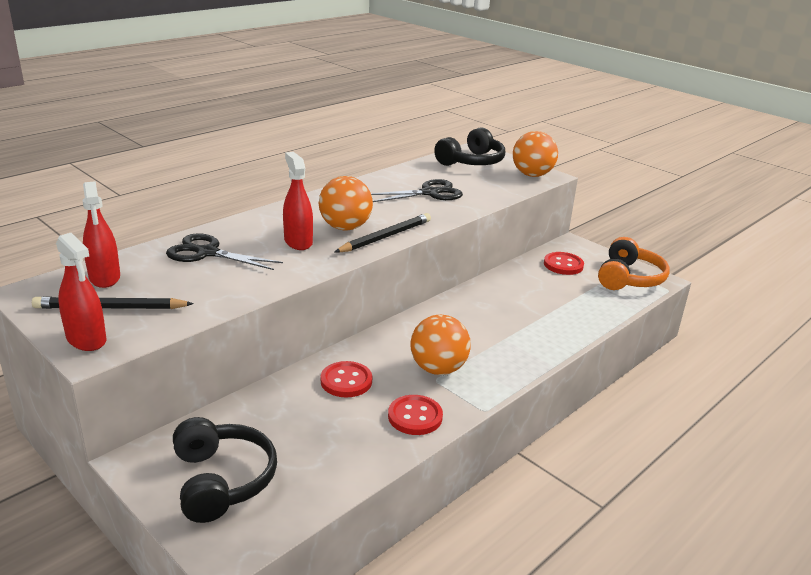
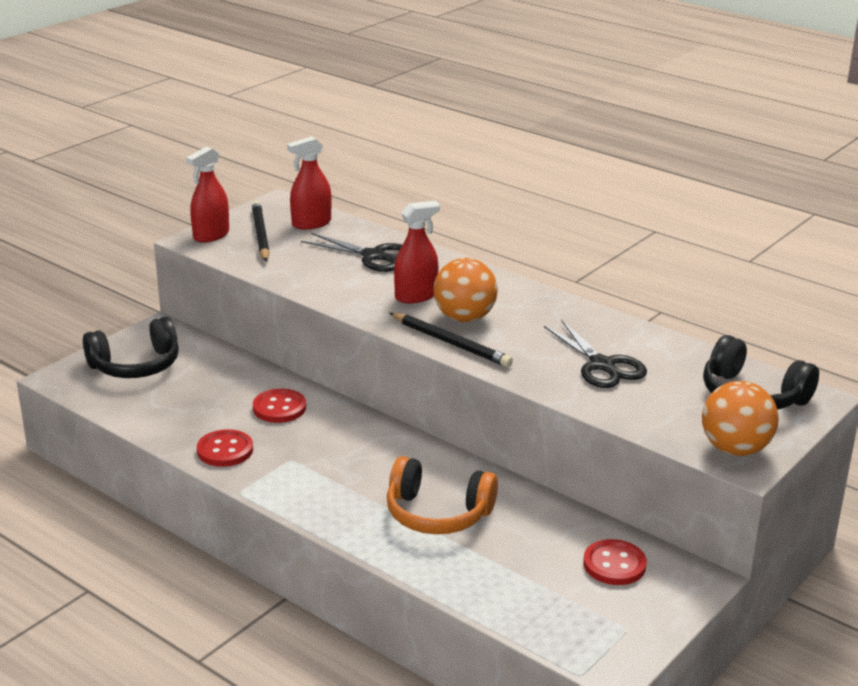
camera: 85 degrees right, 0 degrees up
(207, 253) = (374, 256): black scissors -> black scissors turned 105 degrees clockwise
(438, 369) = (311, 461): orange ball -> none
(629, 278) = (601, 632): orange headphones -> orange headphones (437, 513)

